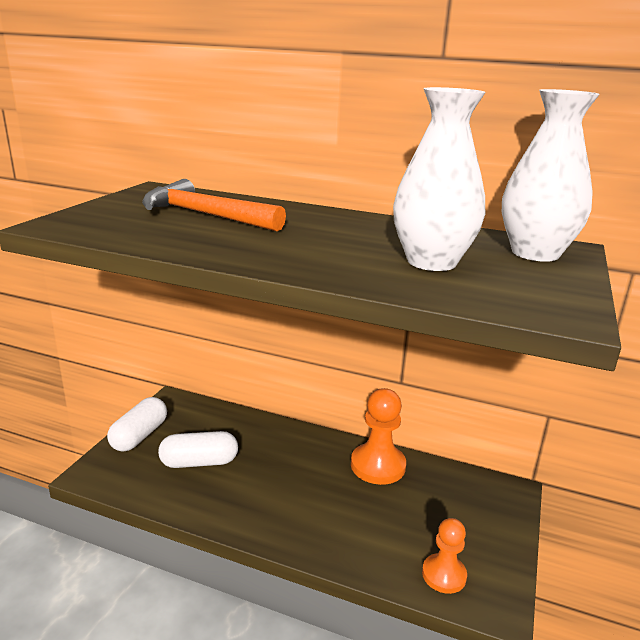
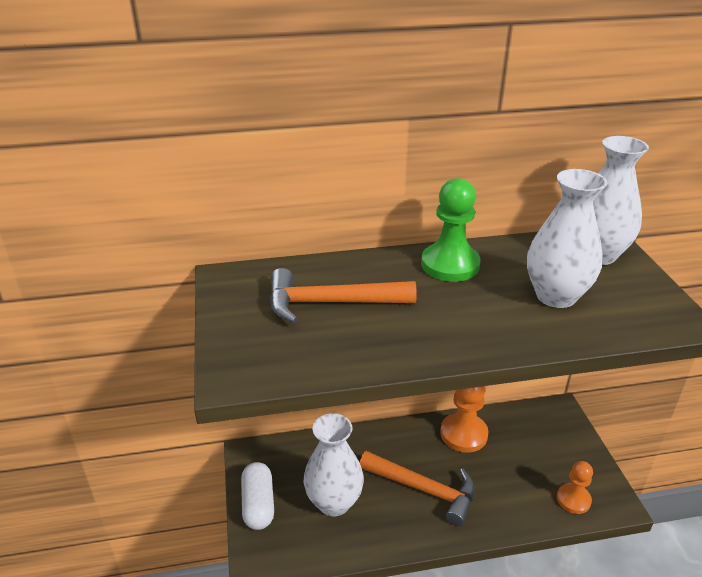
camera: 30 degrees left, 10 degrees up
(199, 462) = (334, 502): white capsule -> white vase
(290, 490) = (424, 489): none -> orange hammer
(355, 223) = (450, 265): none -> green pawn

